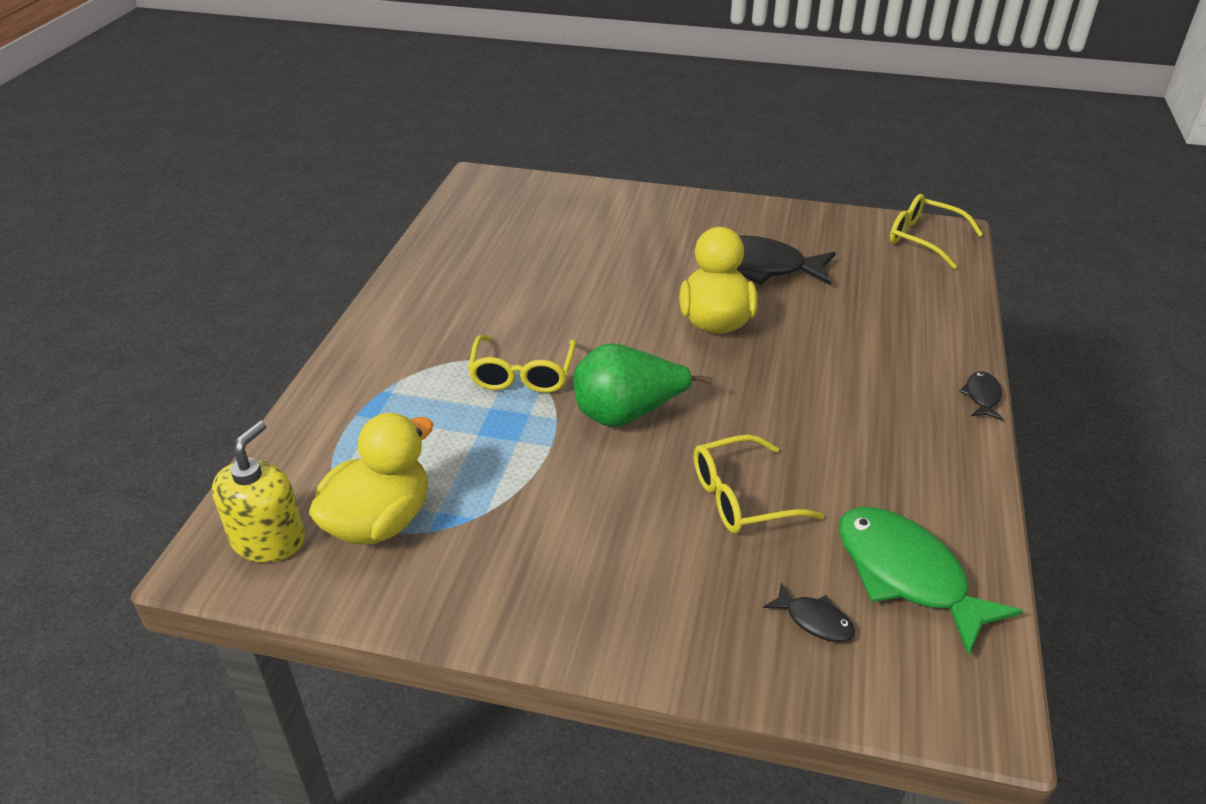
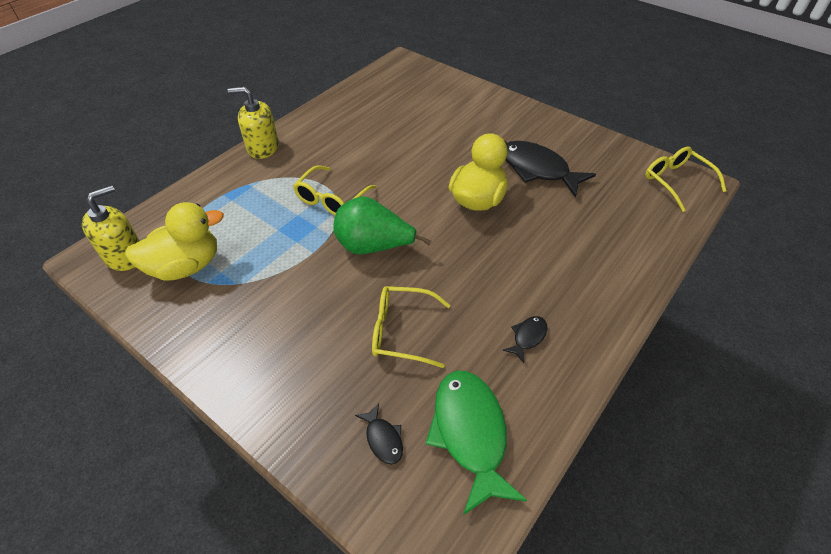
camera: 25 degrees right, 10 degrees up
(365, 338) = (263, 148): none -> yellow soap dispenser
(982, 397) = (629, 319): black fish -> black fish (527, 337)

